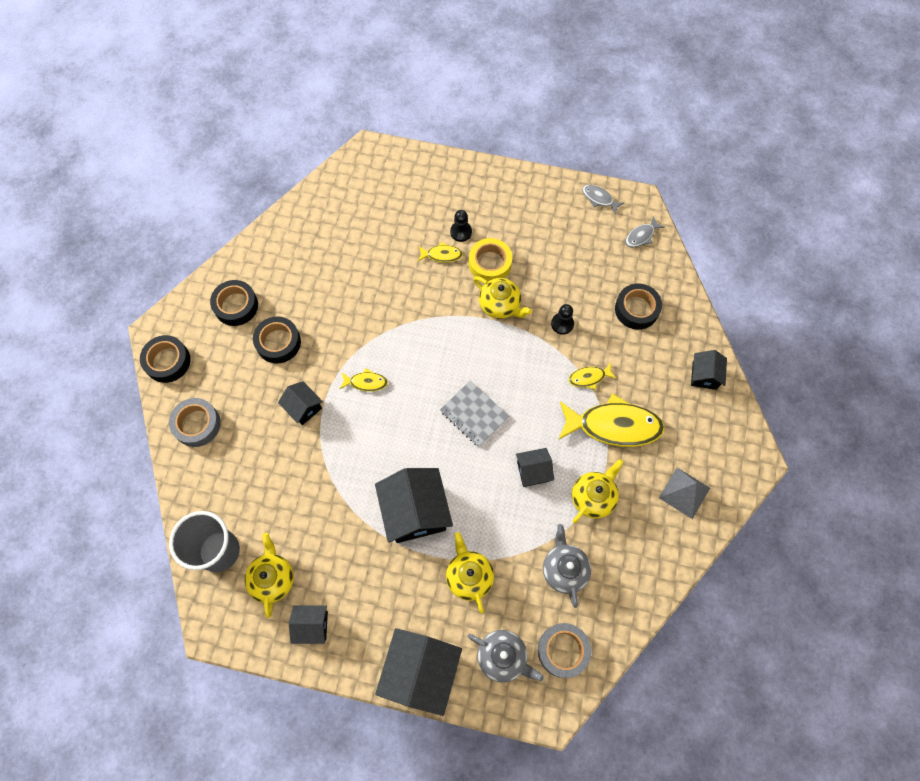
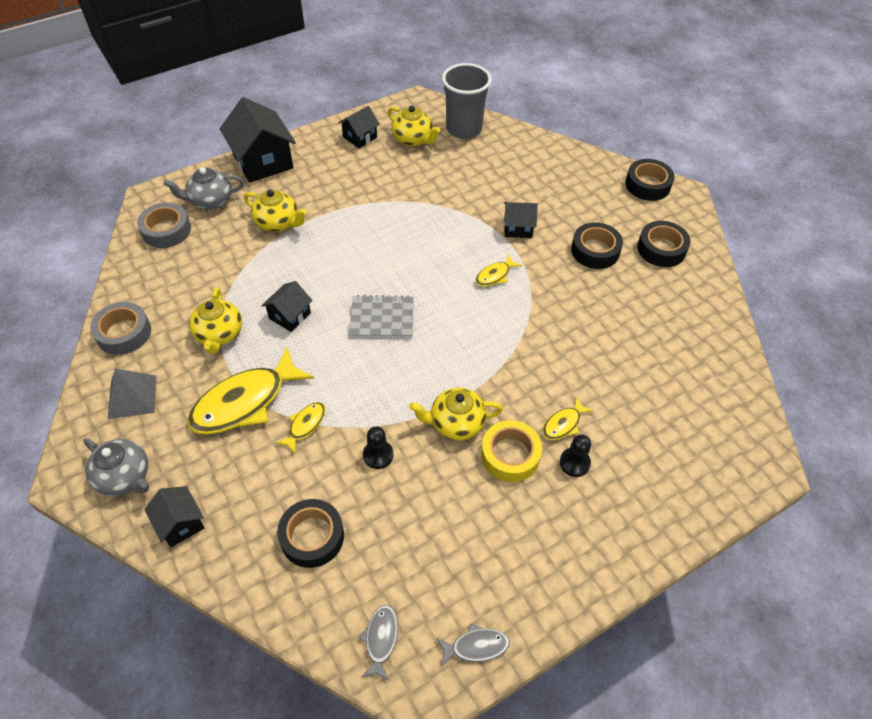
camera: 135 degrees right, 15 degrees down
(197, 424) = (573, 170): grey tape -> grey tape (124, 333)
(415, 511) = (358, 229): black house -> none
(564, 569) = (205, 273): grey teapot -> grey teapot (125, 477)

